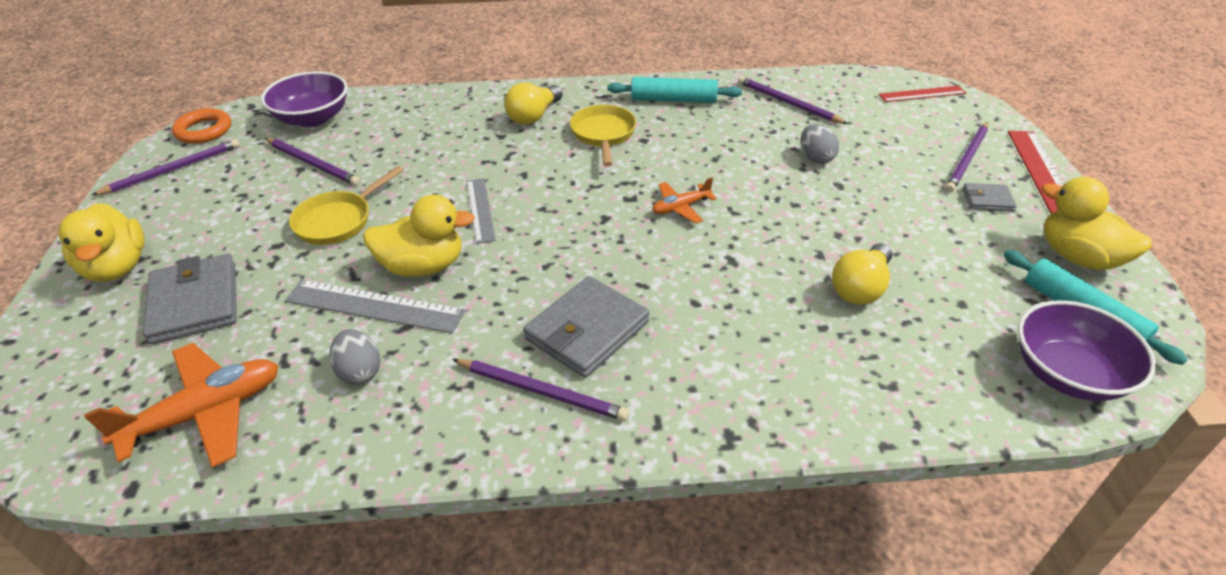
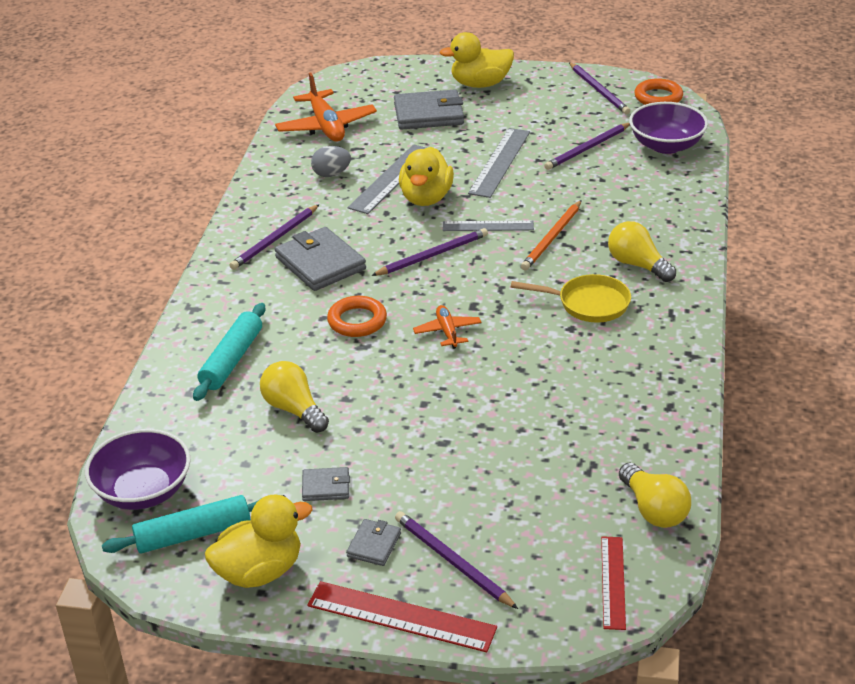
camera: 105 degrees right, 5 degrees down
(338, 221) = (499, 162): yellow pan -> grey ruler
(497, 166) = (552, 238): none -> orange pencil
(673, 99) = (650, 362): turquoise rolling pin -> turquoise rolling pin (232, 360)
(690, 273) = (357, 321): none -> orange ring
(788, 103) = (620, 450): purple pencil -> purple pencil (432, 255)
(815, 158) = (497, 439): grey egg -> none
(840, 85) = (653, 510): none -> yellow light bulb
(947, 241) = (326, 487): none -> grey wallet

